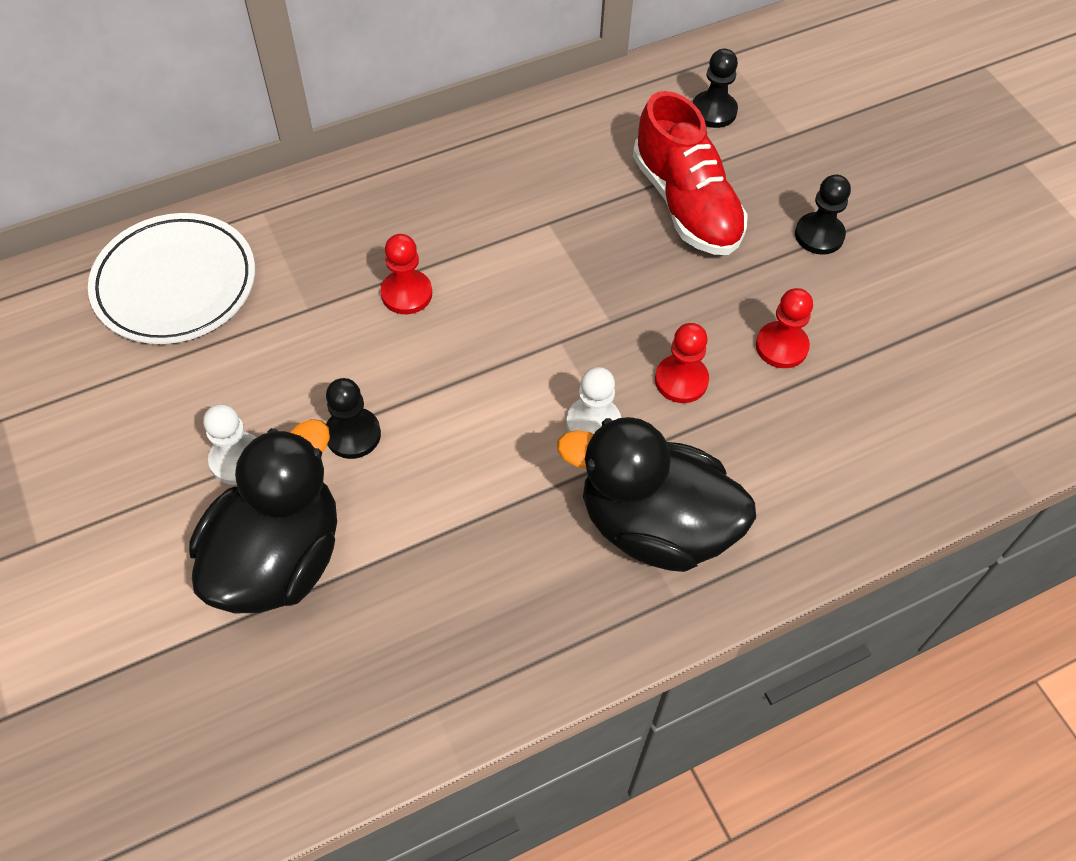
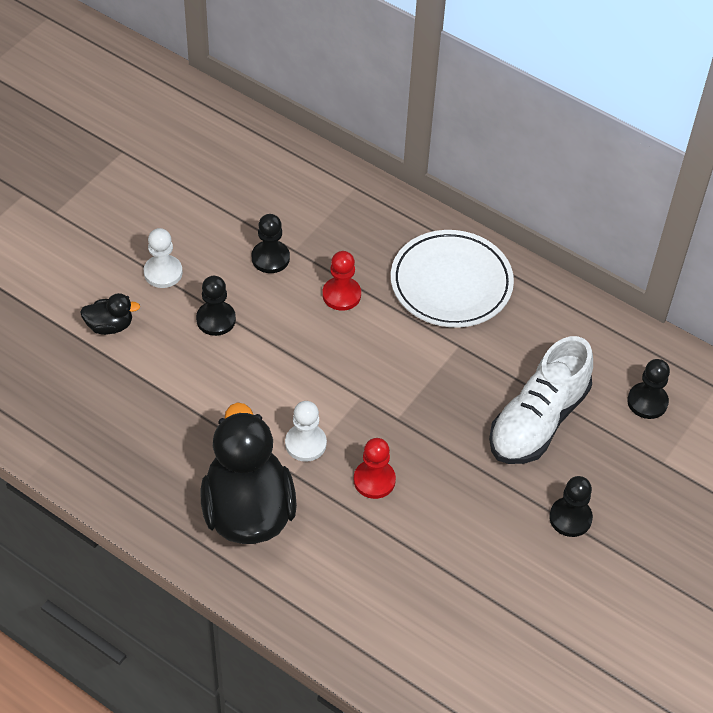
camera: 60 degrees right, 5 degrees down
(175, 284) = (267, 175): white plate -> white plate (451, 283)
(278, 558) = (110, 326): black duck -> black duck, size x0.44
(302, 337) = (270, 258): none -> black pawn
(686, 204) = (538, 421): red shoe -> white shoe
(781, 346) = (445, 531): red pawn -> none

